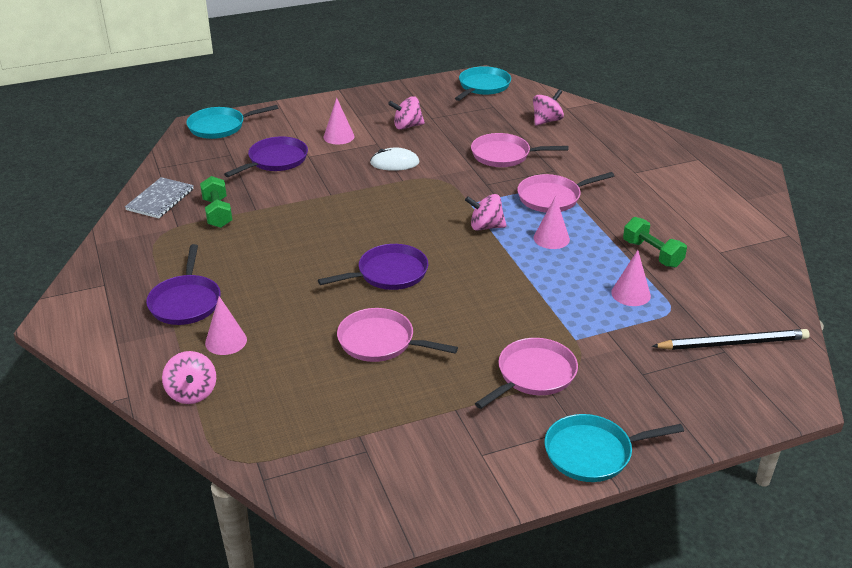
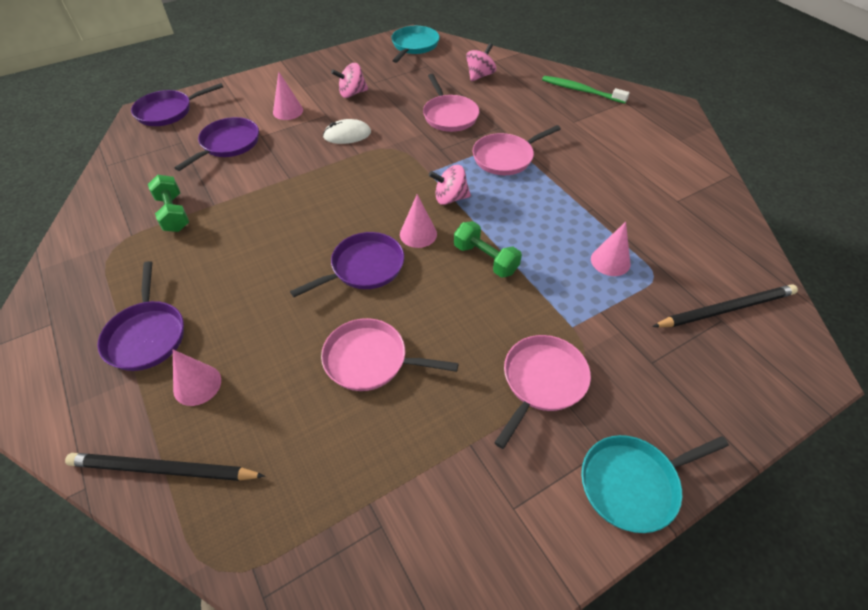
camera: 10 degrees left, 15 degrees up
(160, 199) = (110, 204): grey notebook -> none
(192, 393) = (163, 469): pink spinning top -> black pencil
(220, 127) = (167, 112): turquoise pan -> purple pan
(504, 155) = (449, 115): pink pan -> pink pan turned 105 degrees counterclockwise
(551, 238) = (516, 204): pink cone -> pink cone (418, 234)
(652, 254) = (616, 211): green dumbbell -> green dumbbell (485, 259)
(653, 144) = (581, 91): none -> green toothbrush

